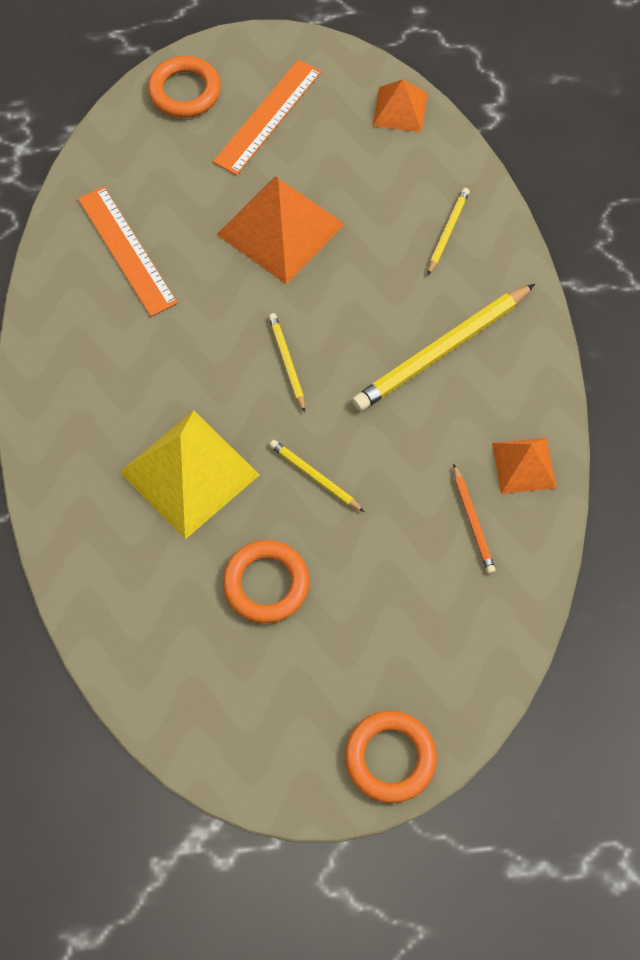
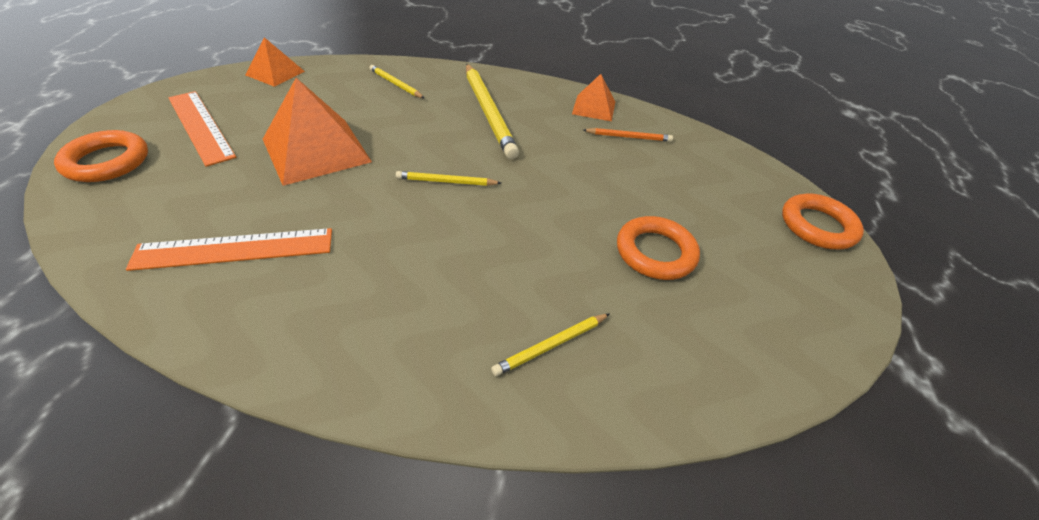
camera: 75 degrees left, 20 degrees down
(189, 473) = (523, 272): yellow pyramid -> none
(315, 477) = (562, 196): yellow pencil -> yellow pencil (551, 345)

